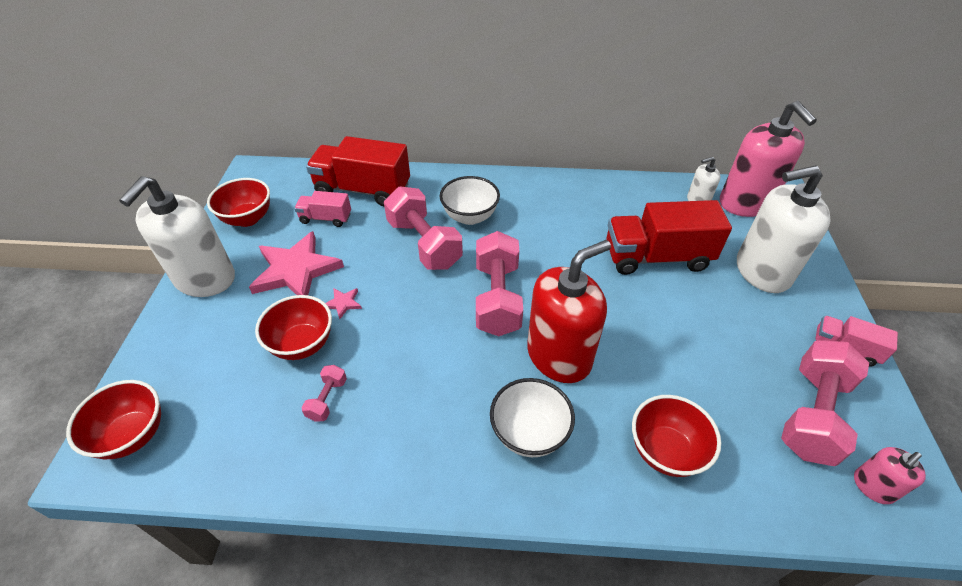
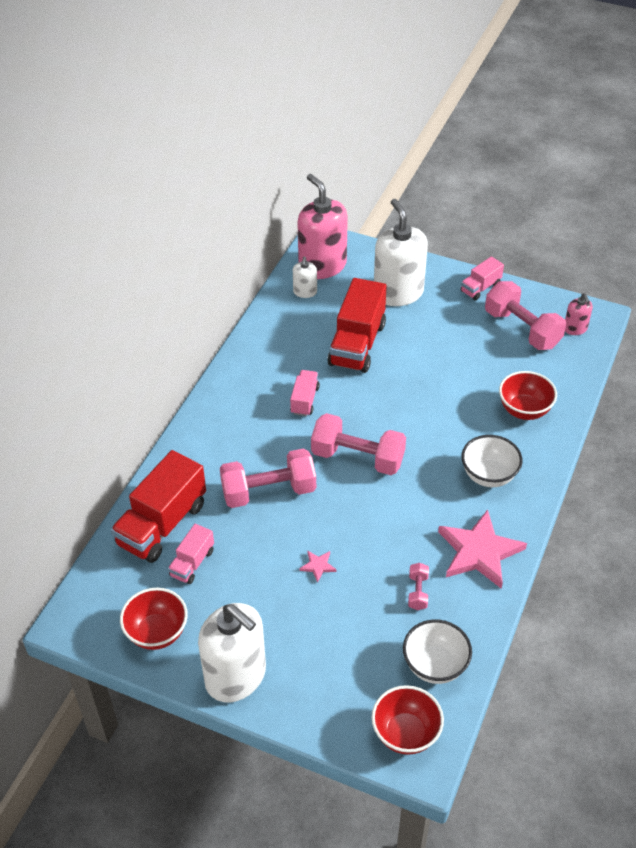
camera: 70 degrees left, 0 degrees up
(296, 270) = (258, 597): pink star -> pink star (479, 552)
(302, 344) = (354, 602): red bowl -> none
(327, 399) = (417, 592): pink dumbbell -> pink dumbbell turned 60 degrees clockwise
(470, 217) = (248, 449): white bowl -> white bowl (435, 665)
(552, 238) = (305, 400): none -> pink truck
(559, 356) = (430, 438): red soap dispenser -> none
(745, 203) = (322, 266): pink soap dispenser -> pink soap dispenser turned 120 degrees counterclockwise
(762, 271) = (398, 293): white soap dispenser -> white soap dispenser turned 150 degrees clockwise

